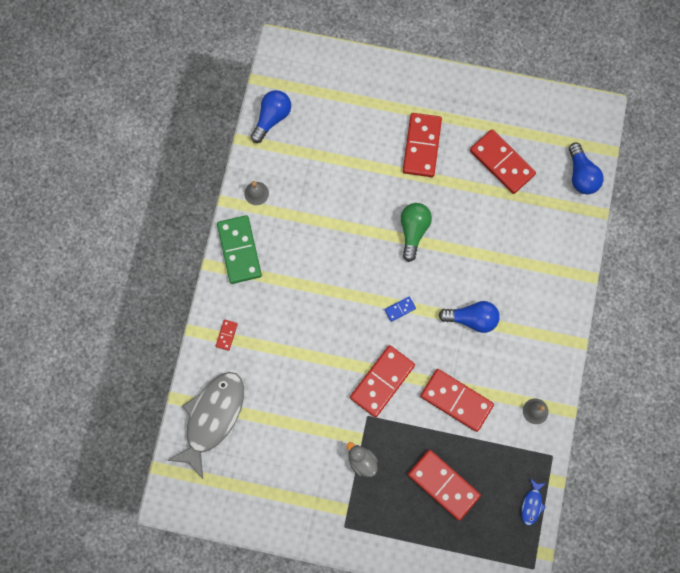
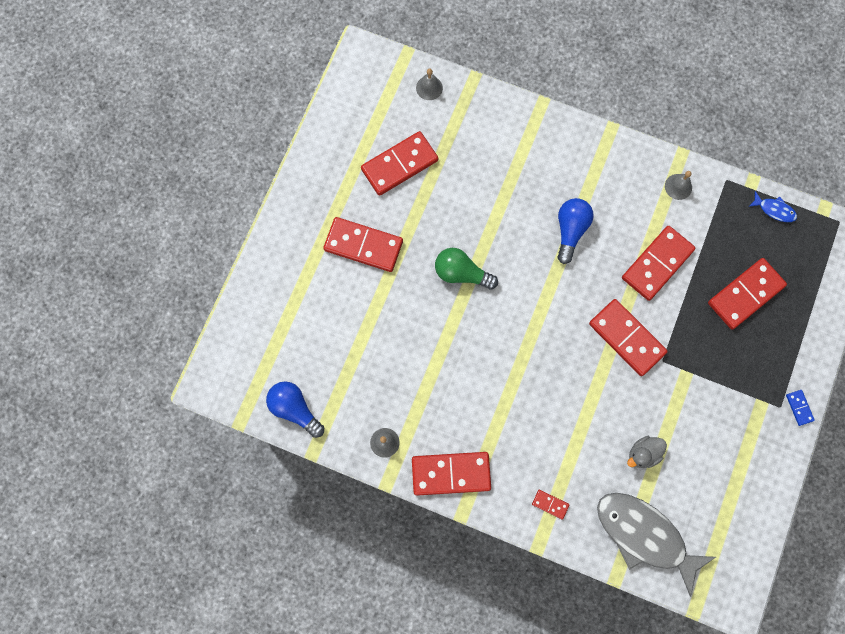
camera: 80 degrees left, 0 degrees up
(239, 250) = (451, 473): green domino -> red domino
(362, 461) = (711, 375): grey duck -> grey duck (643, 453)
(400, 309) = (548, 304): blue domino -> blue domino (799, 408)
(581, 175) = (429, 88): blue light bulb -> grey bell

